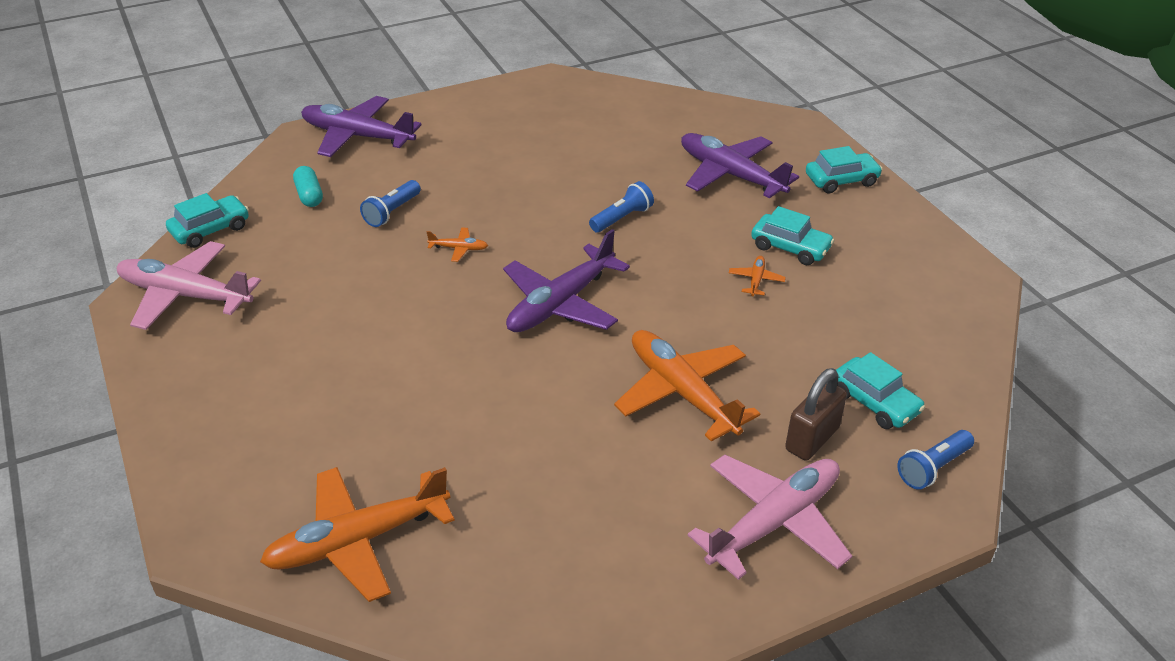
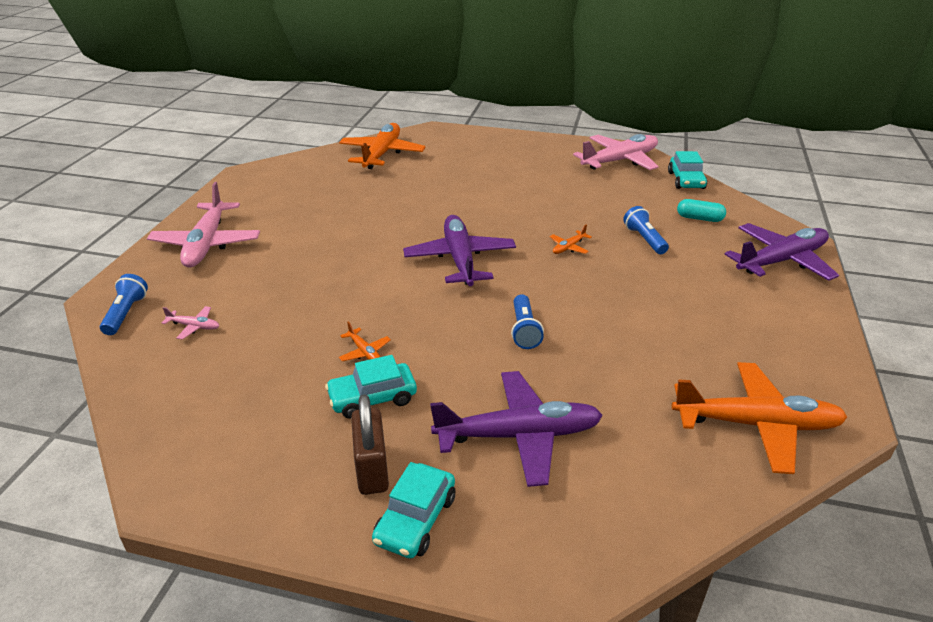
camera: 130 degrees right, 5 degrees down
(682, 393) = (323, 262): orange plane -> orange plane (755, 424)
(812, 439) = (219, 285): brown padlock -> brown padlock (372, 469)
(874, 402) = (194, 326): turquoise car -> pink plane

